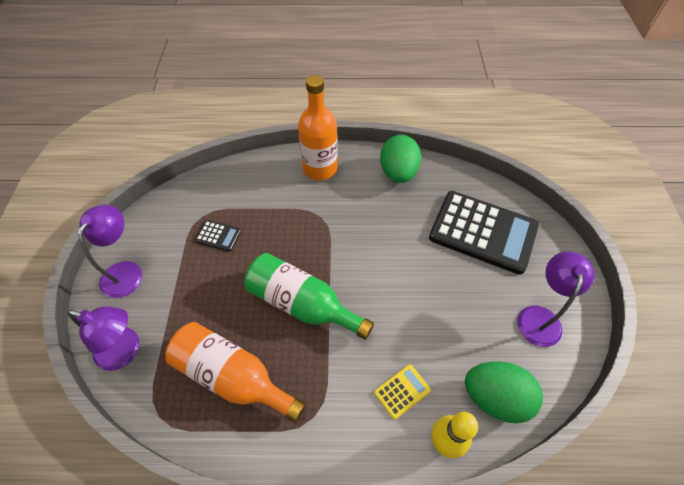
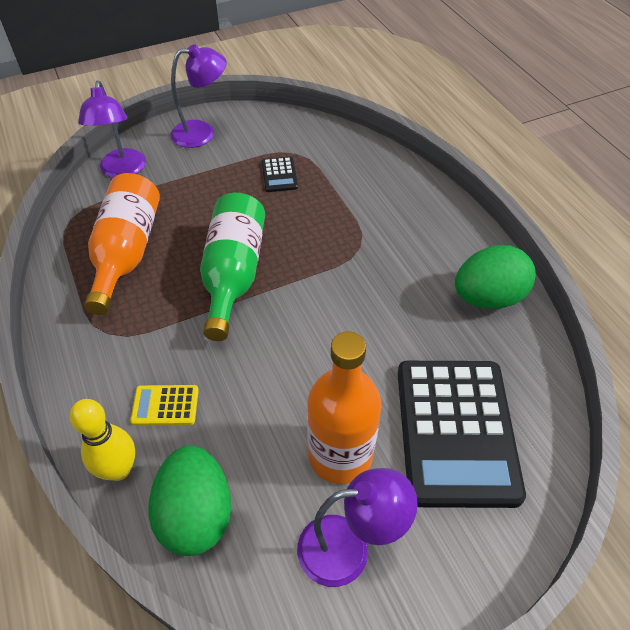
camera: 65 degrees right, 5 degrees down
(320, 168) = (432, 218): orange bottle -> orange bottle (340, 455)
(402, 391) = (165, 405): yellow calculator -> yellow calculator turned 150 degrees clockwise

